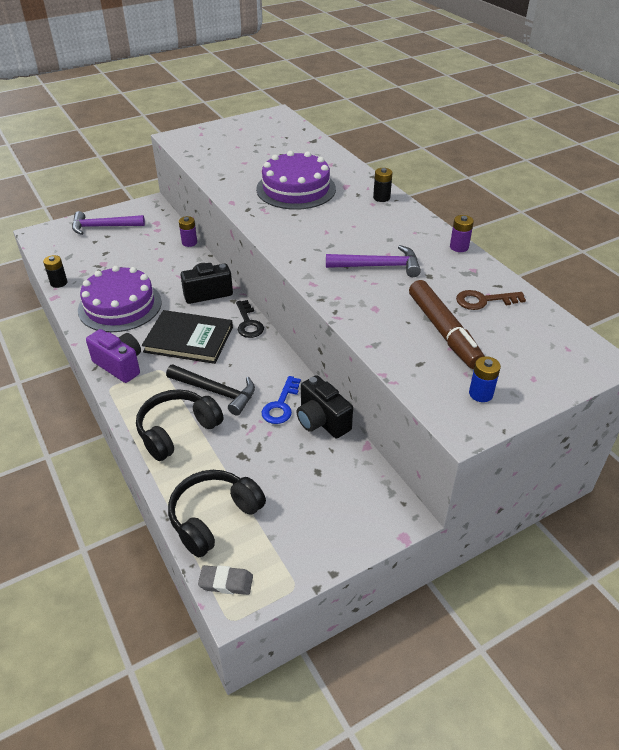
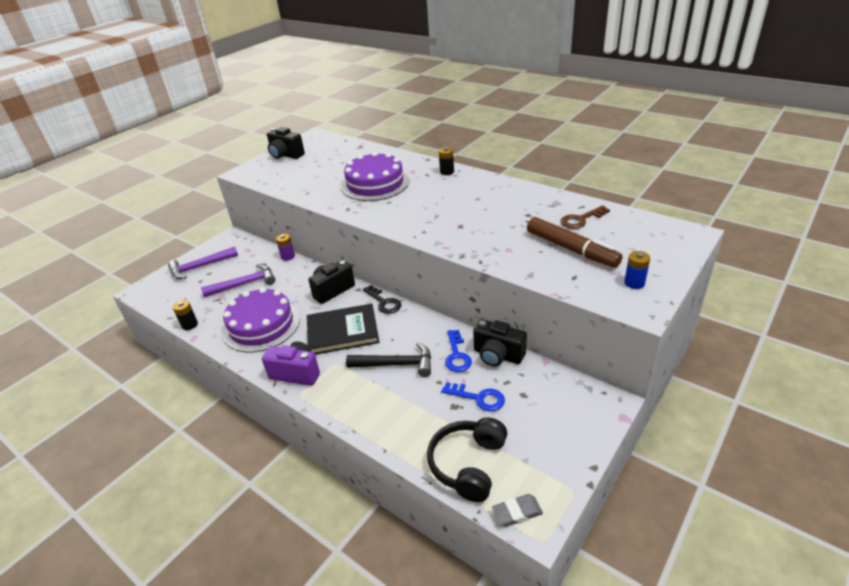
camera: 20 degrees left, 5 degrees down
(177, 431) = (386, 407): black headphones -> none
(231, 130) = (286, 155): none -> black camera
(270, 457) = (478, 398): none -> blue key
(378, 266) = (485, 219): purple hammer -> purple hammer (244, 284)
(459, 247) = (532, 189): purple battery -> none

